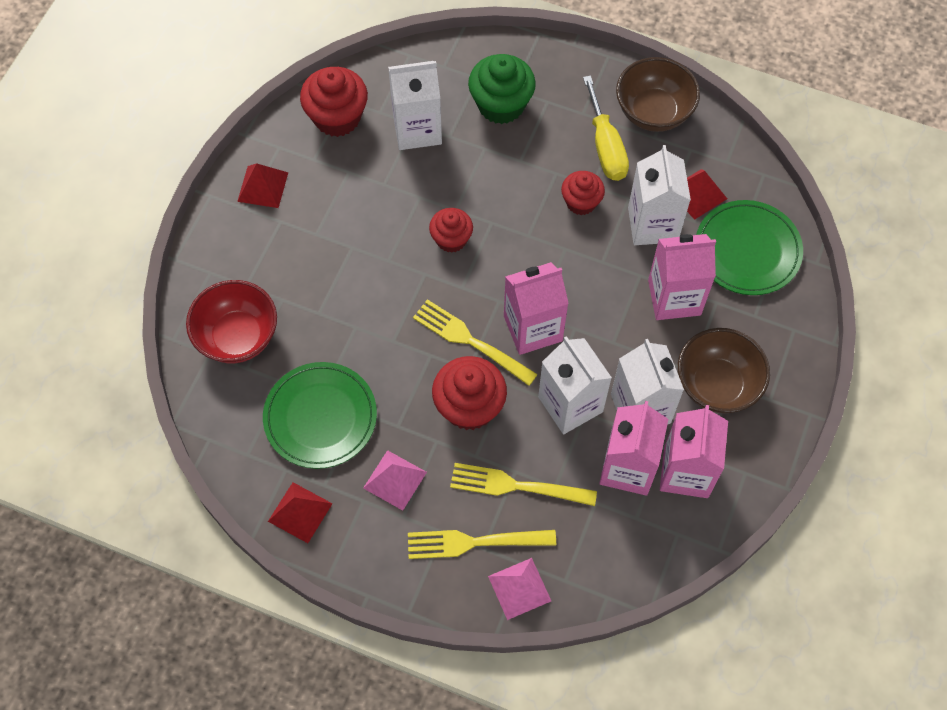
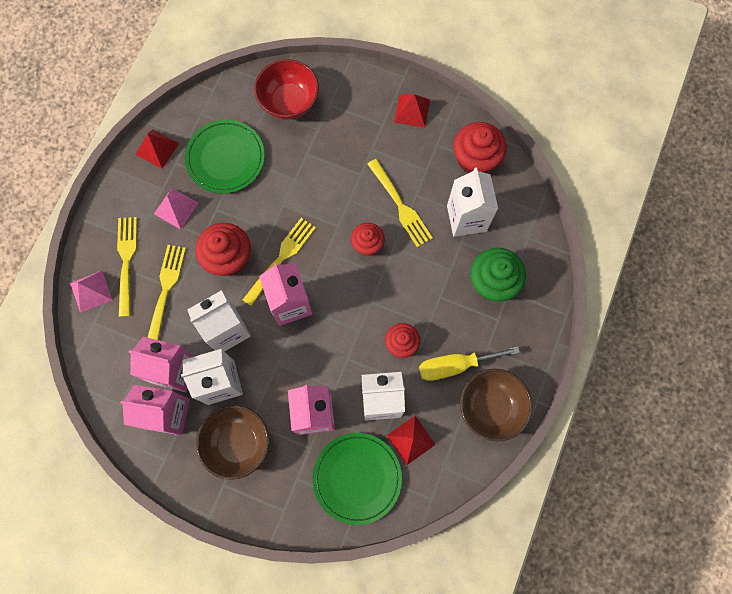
camera: 90 degrees right, 10 degrees up
(397, 202) = (400, 205): none -> yellow fork

